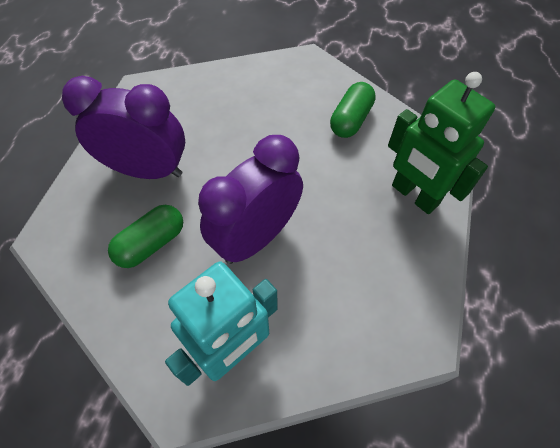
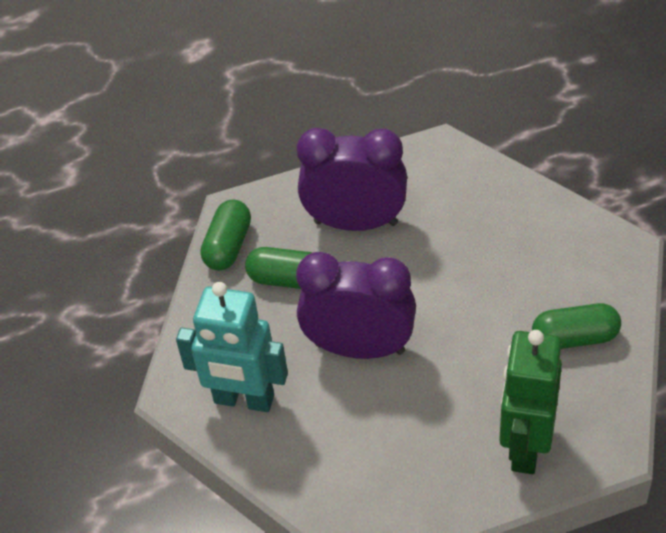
camera: 60 degrees right, 10 degrees down
(76, 265) = (228, 246): none -> green capsule
(147, 170) = (356, 223): purple clock -> purple clock turned 60 degrees counterclockwise

